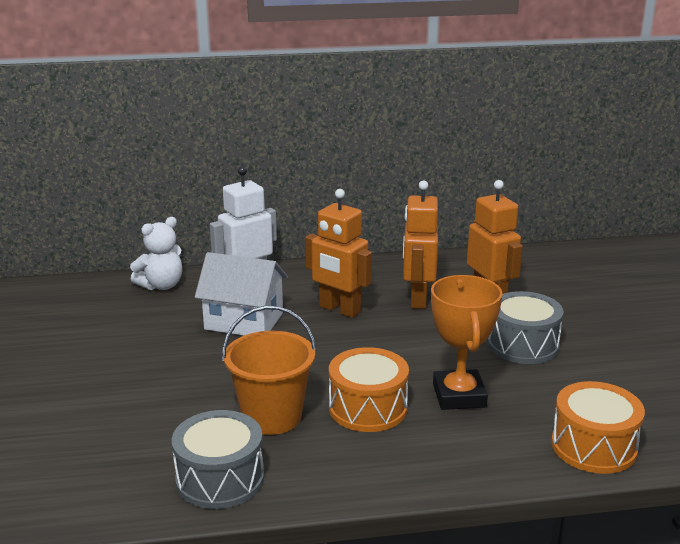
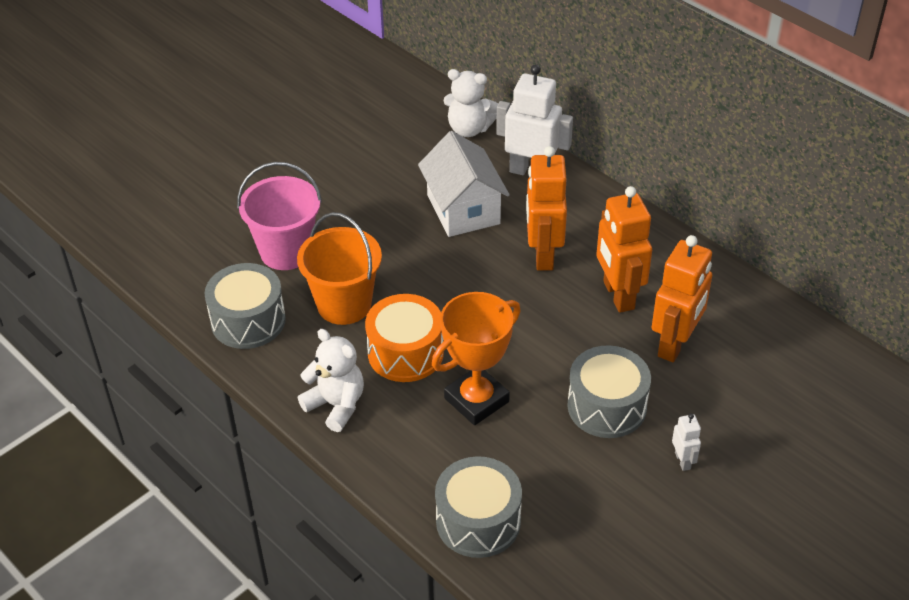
camera: 55 degrees right, 20 degrees up
(163, 422) = (286, 251): none -> pink bucket
(389, 469) = (336, 405): none -> white teddy bear
(417, 299) = (618, 295): orange robot -> orange robot turned 75 degrees counterclockwise
(593, 446) = (478, 521): orange drum -> grey drum
(603, 337) = (683, 461): none -> white robot

